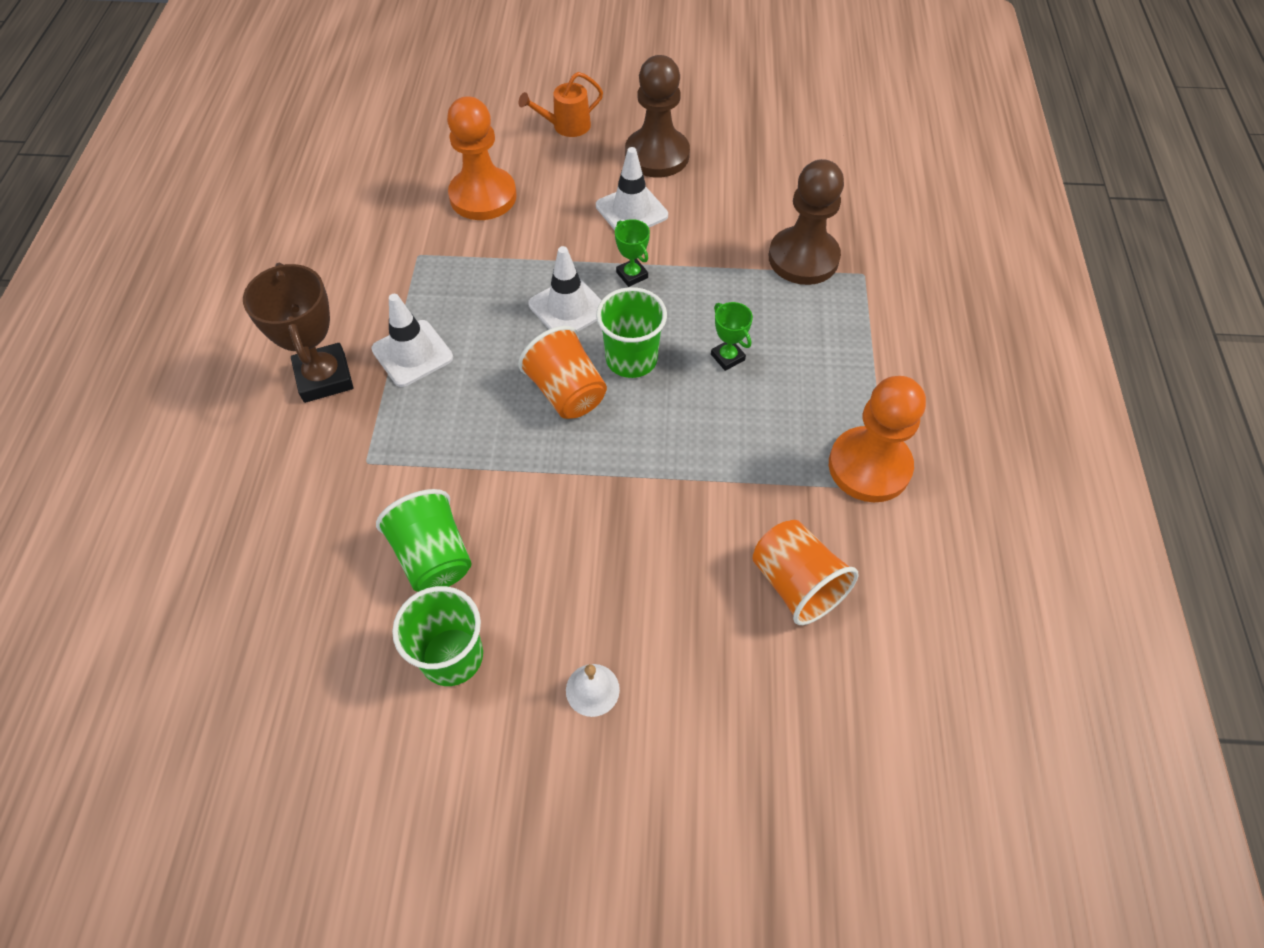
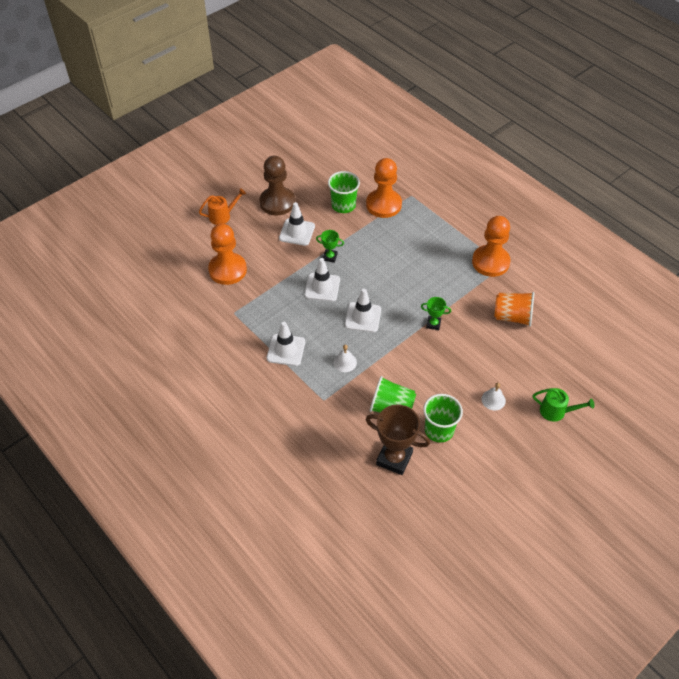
camera: 45 degrees left, 5 degrees down
(324, 377) = (263, 386): brown trophy -> brown trophy (394, 458)
(461, 434) = (345, 362): none -> white bell
(566, 126) = (222, 216): orange watering can -> orange watering can turned 135 degrees counterclockwise
(567, 392) = (363, 317): orange cup -> white traffic cone
(631, 359) = (370, 287): green cup -> green cup (343, 205)
(670, 814) = (556, 411): none -> green watering can
(727, 357) = (402, 261): green trophy -> green trophy (433, 324)
(803, 258) = (383, 205): brown pawn -> orange pawn

